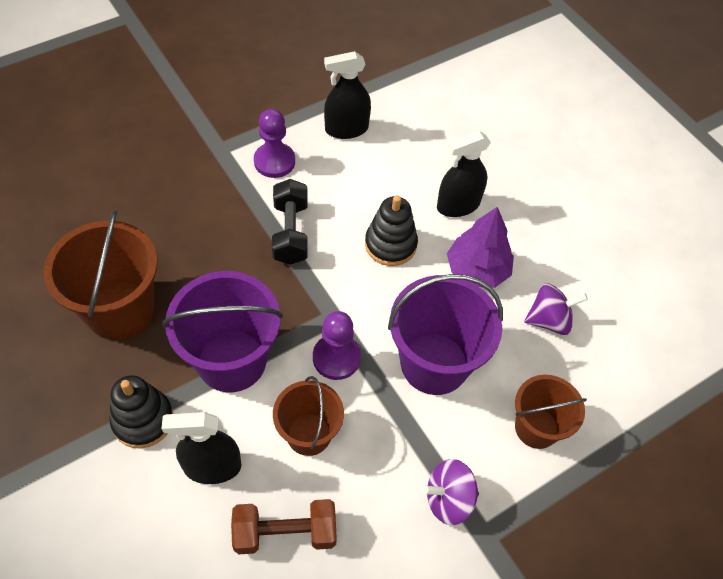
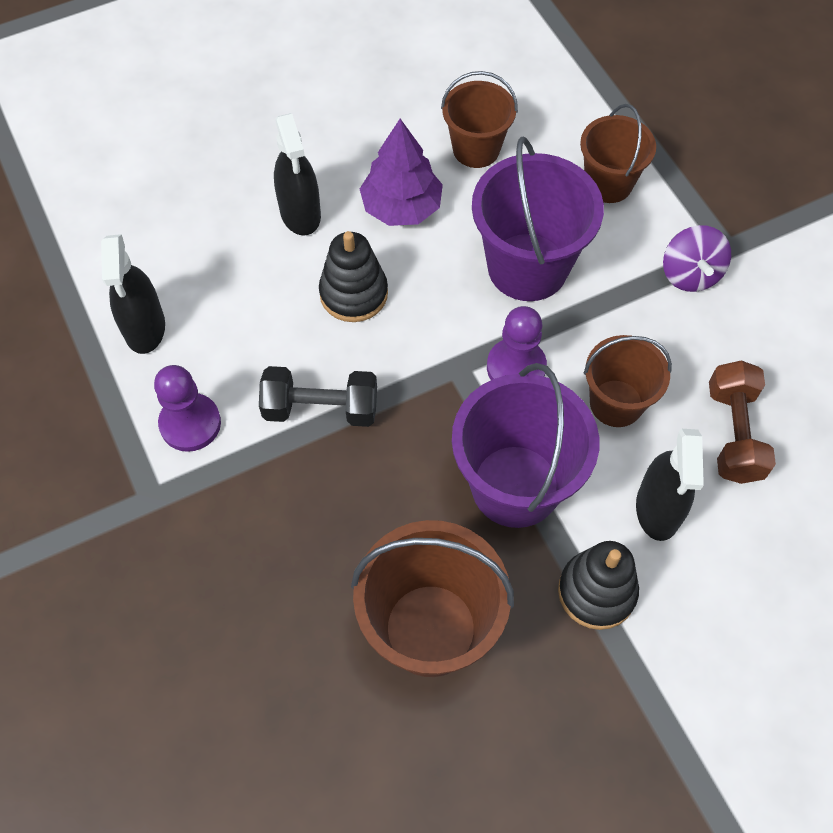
camera: 80 degrees left, 5 degrees up
(549, 320) = (476, 149): purple spinning top -> brown bucket

